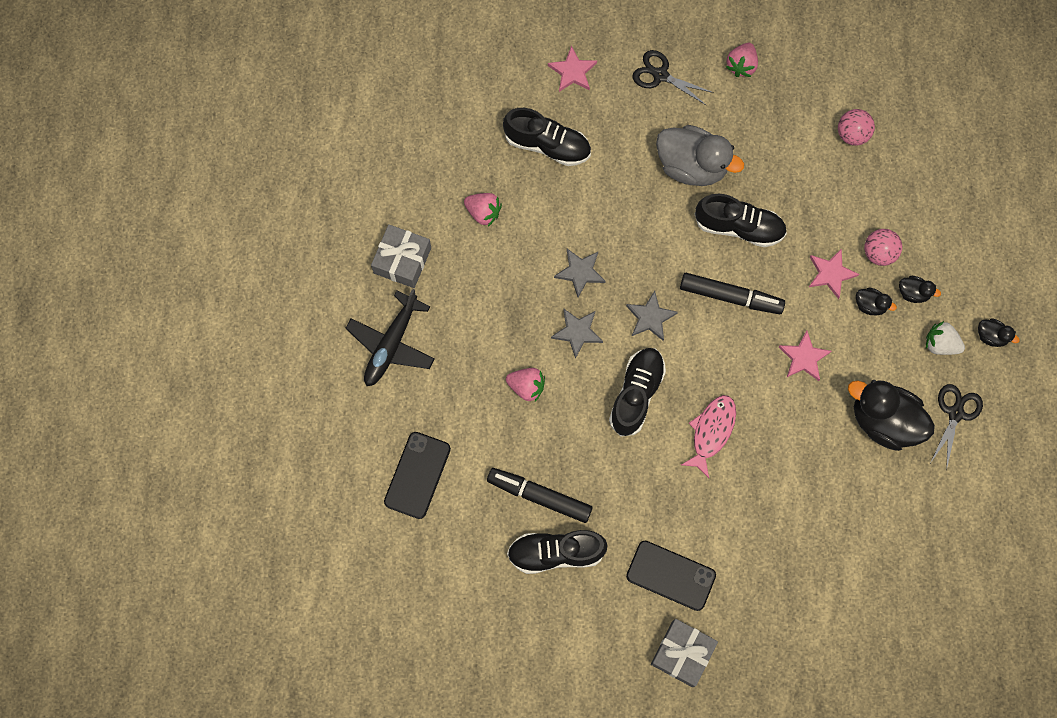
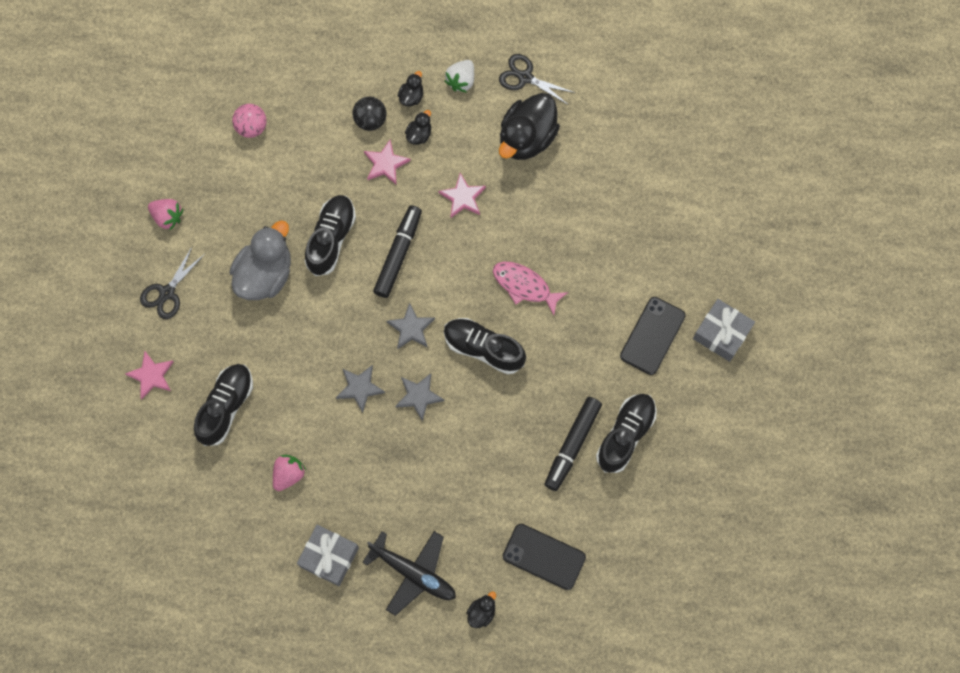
camera: 85 degrees left, 0 degrees up
(526, 387) = (467, 448): pink strawberry -> none
(556, 553) = (625, 435): black shoe -> black shoe turned 150 degrees counterclockwise
(878, 253) = (370, 120): pink ball -> black ball
(991, 336) = (458, 37): black duck -> black duck (481, 612)

